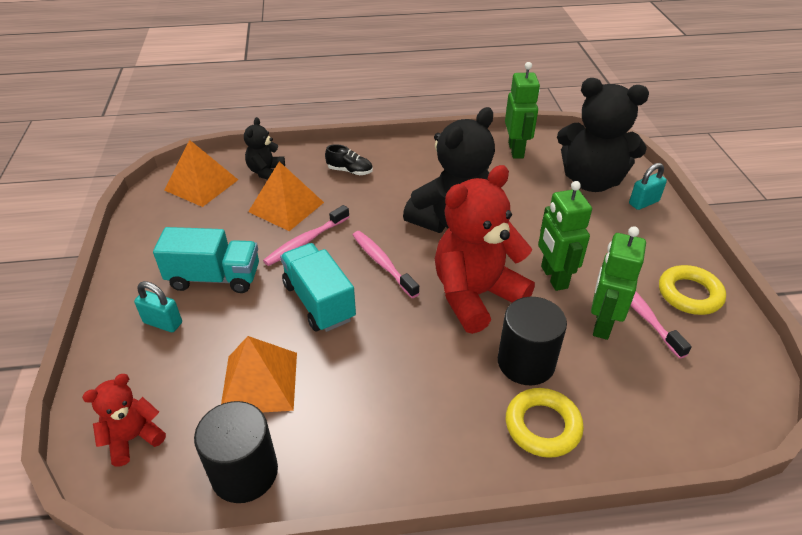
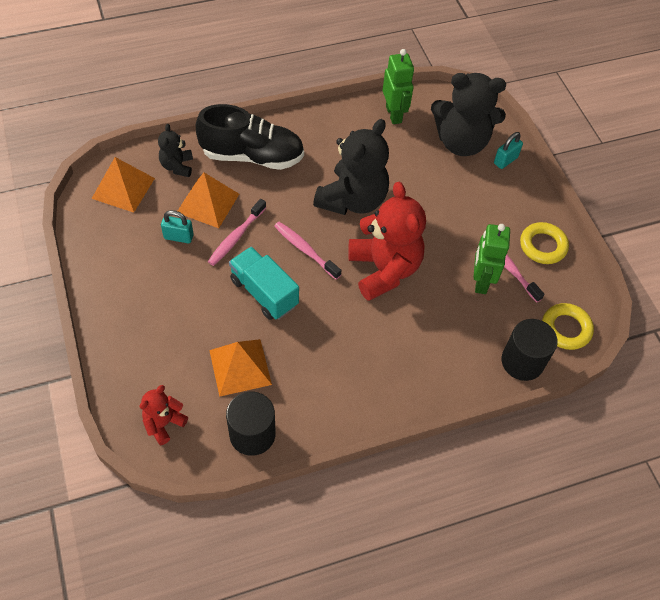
camera: 15 degrees left, 15 degrees up
(163, 323) = (146, 329): turquoise padlock -> turquoise padlock (178, 237)
(214, 278) = (172, 283): turquoise truck -> none
(350, 171) = (252, 156): black shoe -> black shoe, size x2.40
(475, 295) = (384, 269): red teddy bear -> red teddy bear turned 120 degrees clockwise
(526, 362) = (429, 321): black cylinder -> black cylinder (522, 361)
(542, 426) = (447, 368): yellow ring -> yellow ring (566, 329)
(553, 277) = (441, 245): green robot -> none

